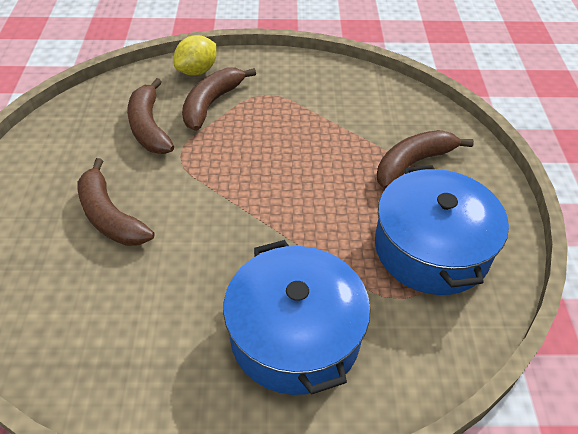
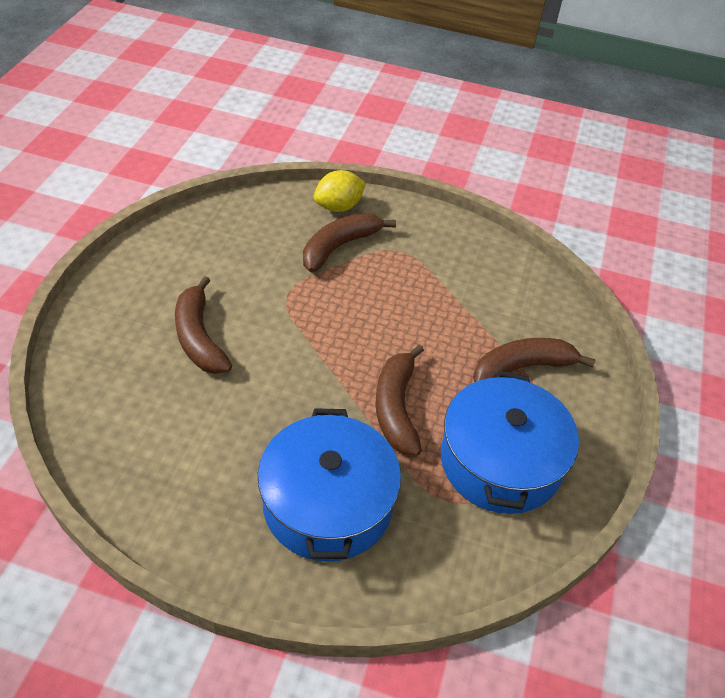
camera: 15 degrees right, 0 degrees up
(149, 127) = (268, 256): brown banana -> brown banana (396, 408)

